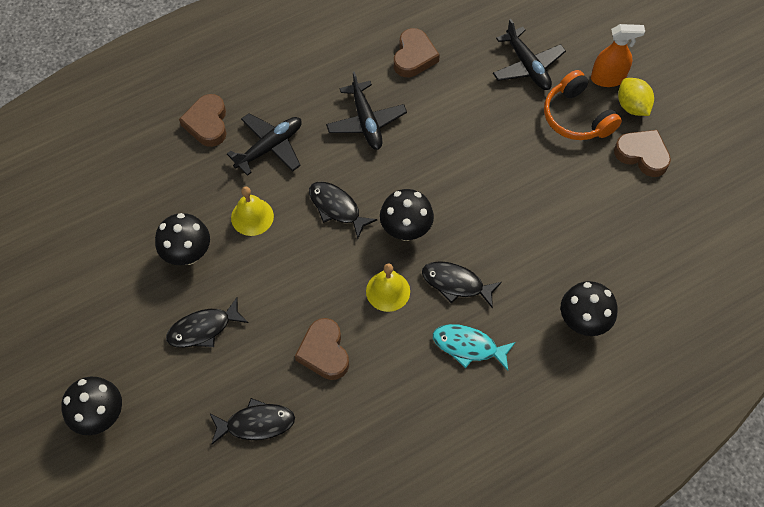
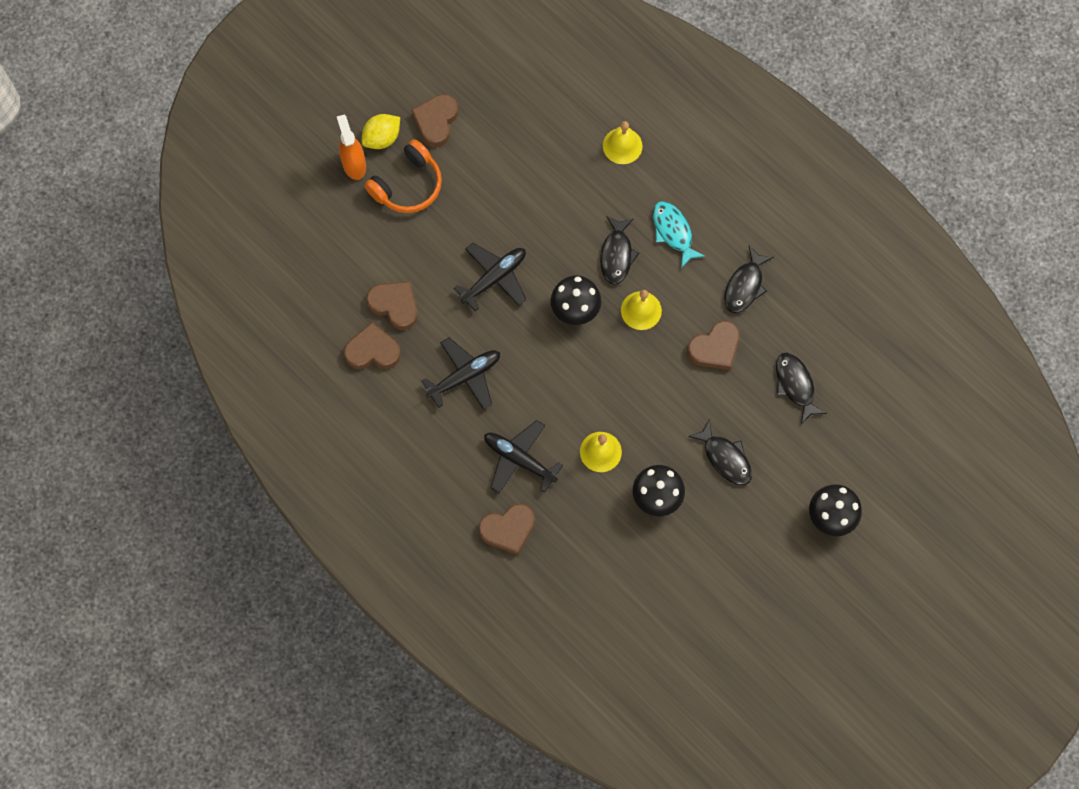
camera: 105 degrees left, 10 degrees up
(337, 208) = (569, 377): black fish -> black fish (745, 285)
(453, 82) = (395, 305): none -> brown heart
(468, 346) = (673, 232): turquoise fish -> turquoise fish turned 150 degrees clockwise
(527, 66) = (357, 240): black plane -> black plane (494, 278)
(582, 322) = (622, 145): black mushroom -> yellow bell

